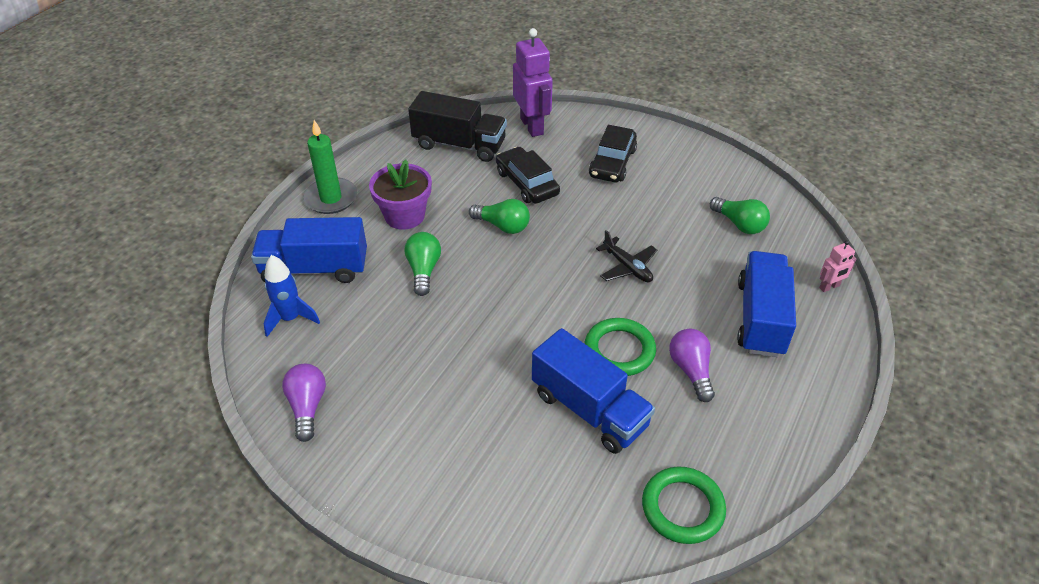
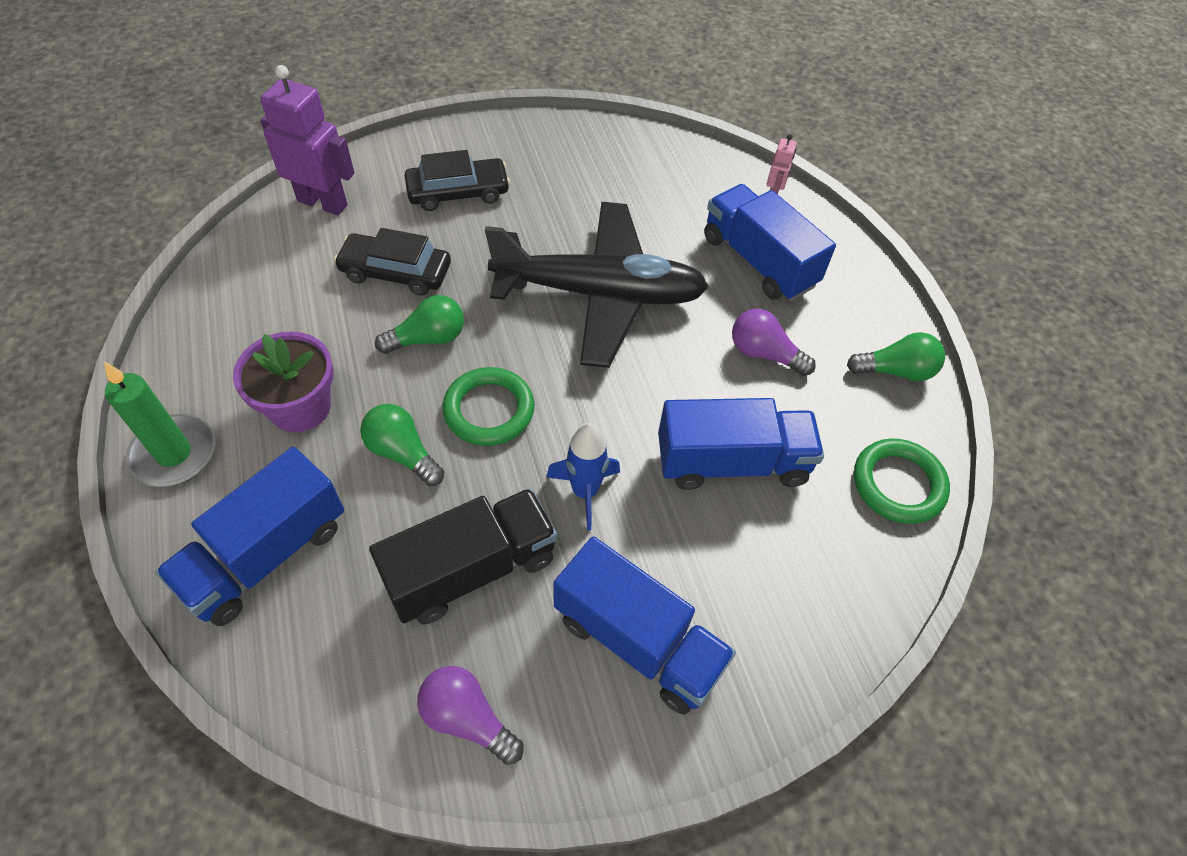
camera: 50 degrees left, 10 degrees up
(290, 318) = (313, 639): blue rocket -> blue rocket (585, 491)
(422, 447) = (638, 641): none -> blue truck
(459, 145) = (262, 277): black truck -> black truck (471, 569)
(612, 163) = (458, 192): black car -> black car turned 75 degrees counterclockwise
(619, 350) = (689, 383): green ring -> green ring (489, 410)
(627, 267) = (599, 294): black plane -> black plane, size x2.44
(739, 224) = (643, 182): green light bulb -> green light bulb (895, 371)

